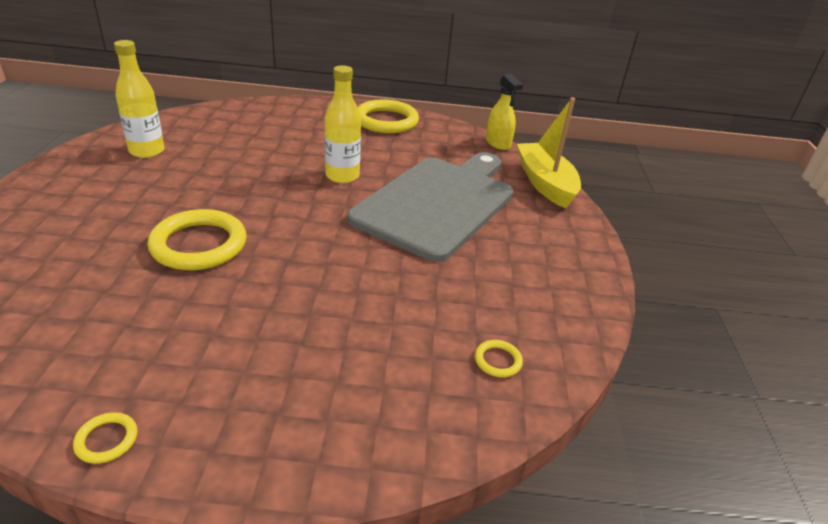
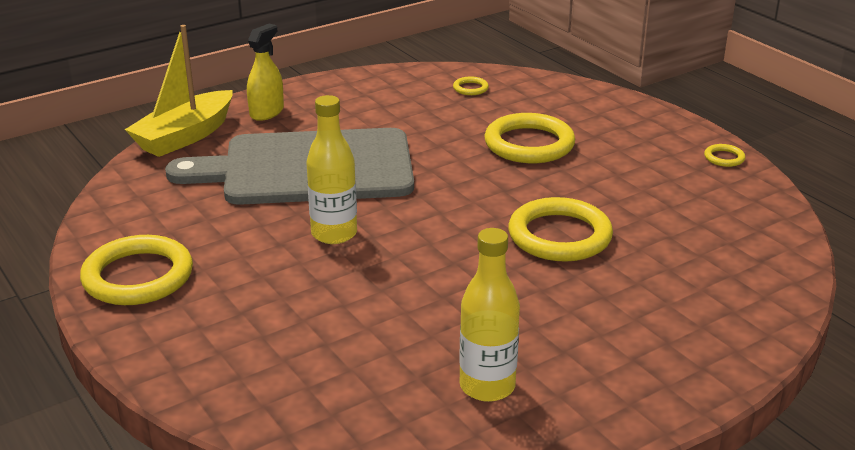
camera: 125 degrees left, 5 degrees down
(335, 319) = (529, 144): none -> yellow ring
(498, 143) = (110, 186): yellow spray bottle -> yellow spray bottle (266, 112)

